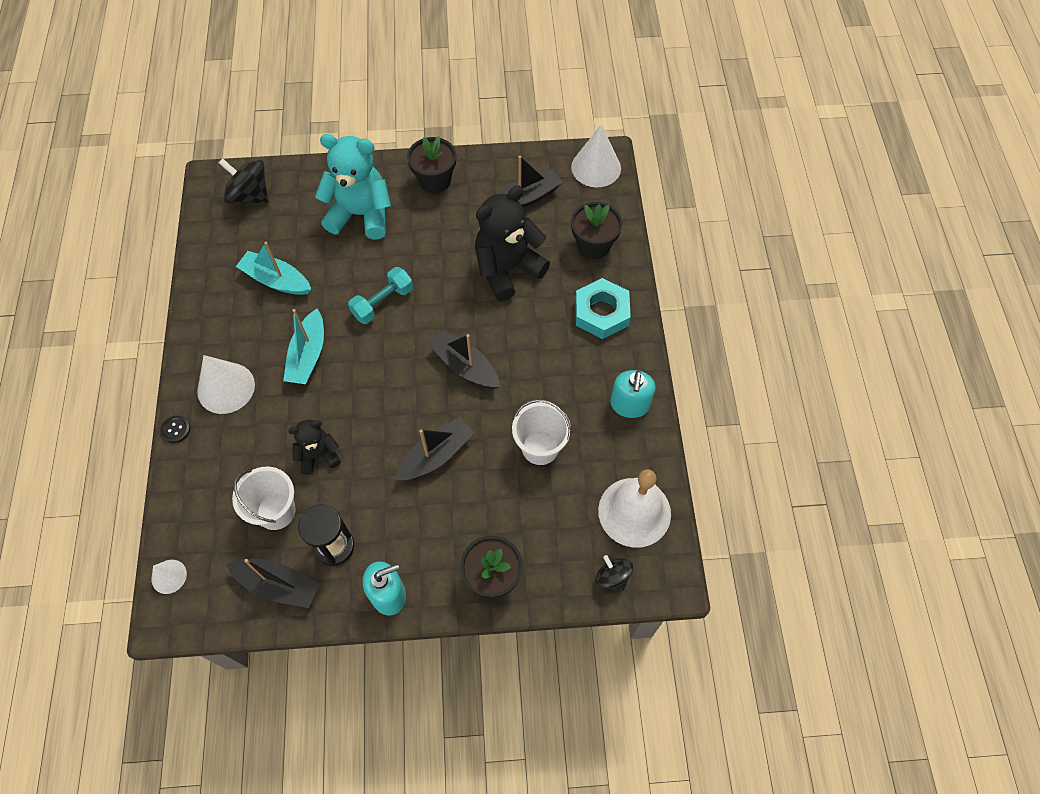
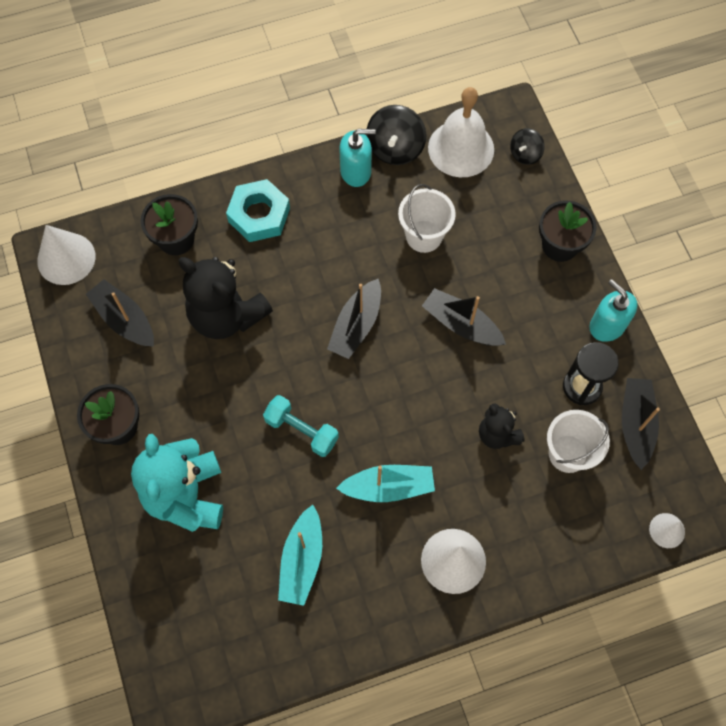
camera: 105 degrees left, 5 degrees up
(176, 429) = (518, 594): black button -> none
(250, 195) = (185, 644): black spinning top -> black spinning top (395, 148)

